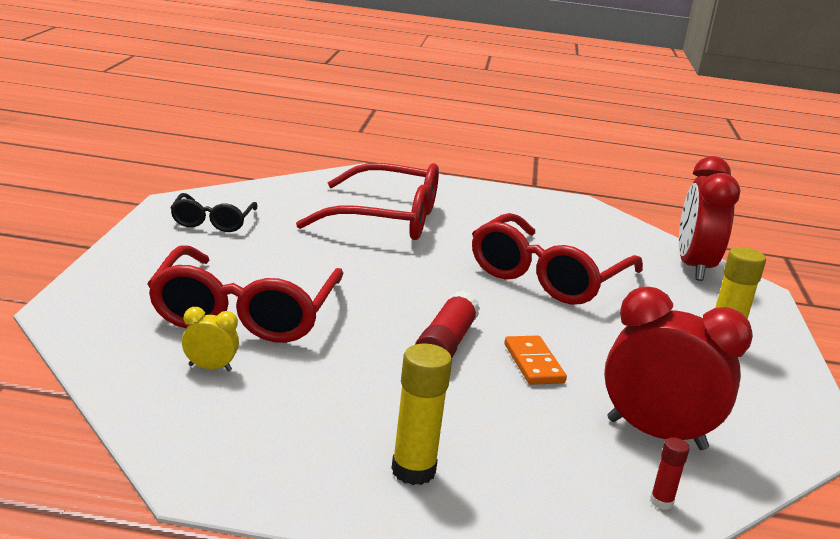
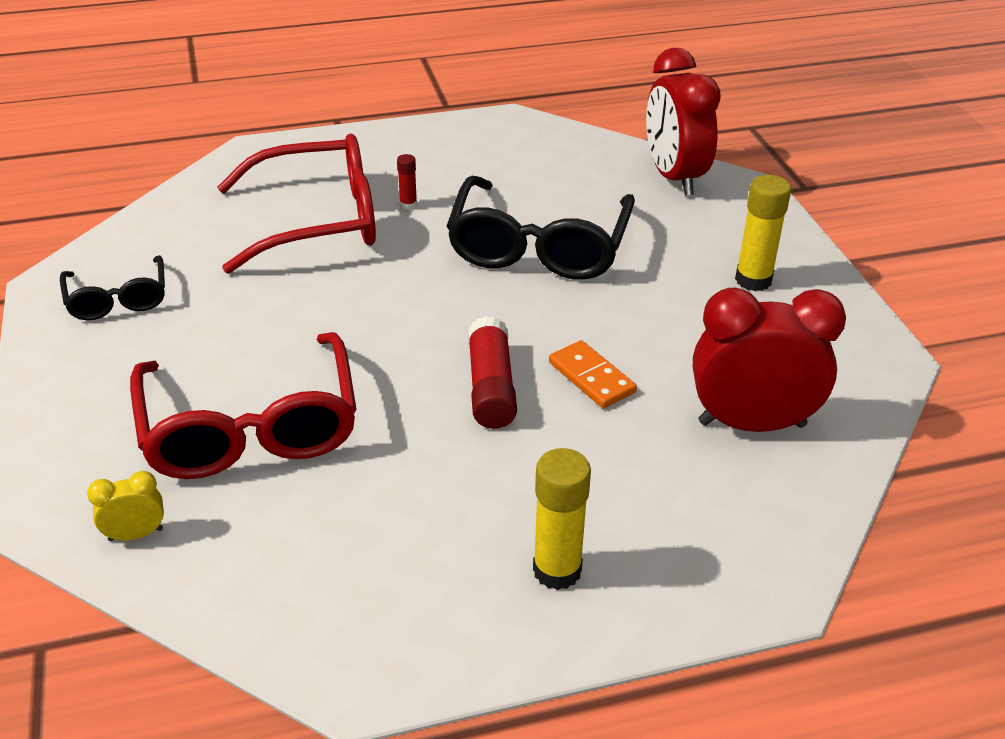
camera: 20 degrees left, 15 degrees up
(210, 368) = (265, 523): yellow clock -> yellow clock (136, 535)
(547, 277) = (538, 246): red glasses -> black glasses
(661, 502) = (797, 507): red glue stick -> red glue stick (408, 205)

